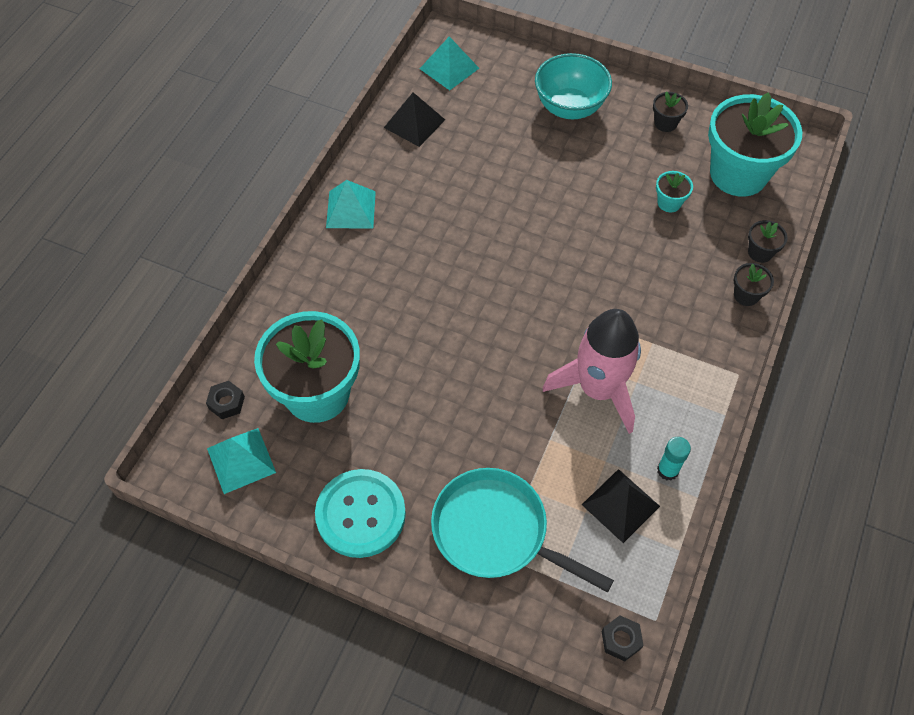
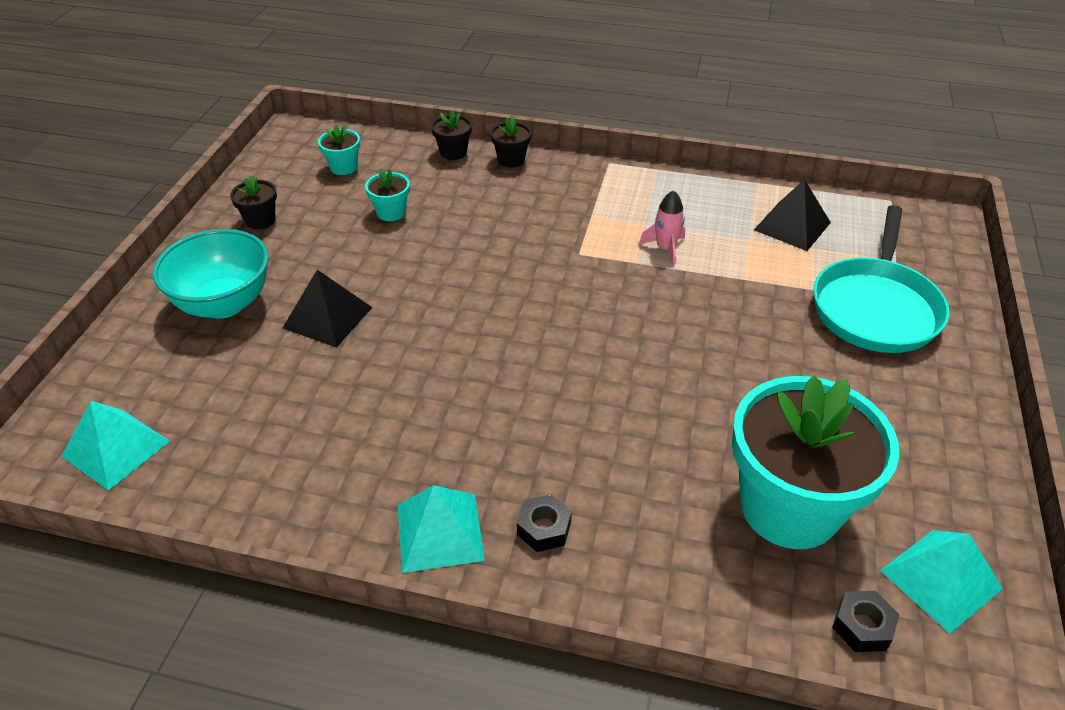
camera: 100 degrees left, 15 degrees down
(361, 514) = (931, 425): turquoise button -> none
(414, 123) = (243, 476): black pyramid -> black pyramid (327, 317)
(598, 389) = (665, 249): pink rocket -> pink rocket, size x0.43
(621, 640) = (924, 218): black nut -> black nut (544, 528)
(667, 470) = (737, 199): turquoise glue stick -> none
(738, 174) = (343, 167): turquoise flower pot -> turquoise flower pot, size x0.41

